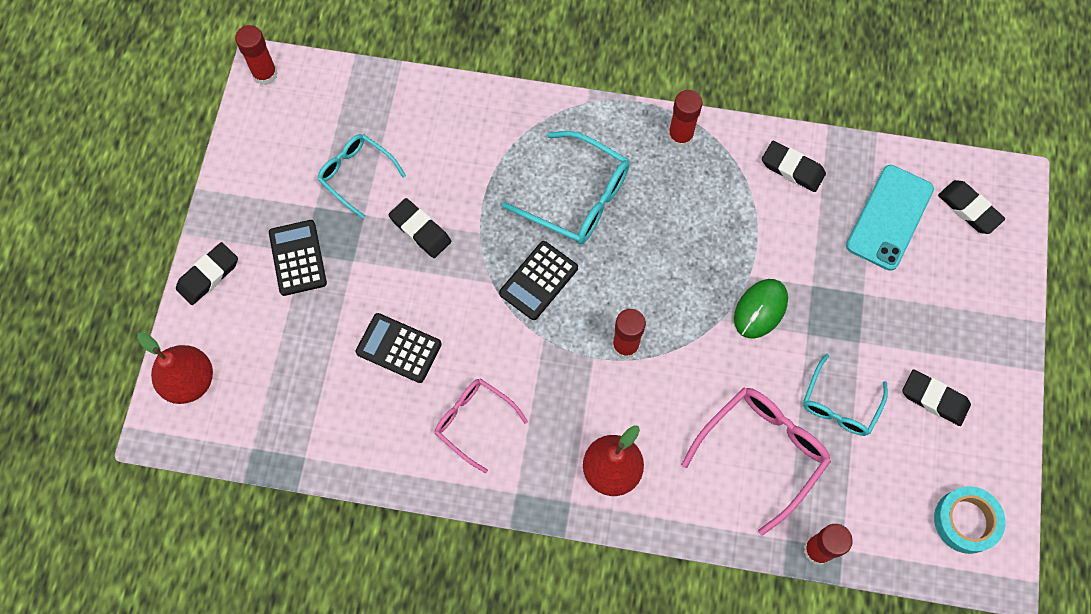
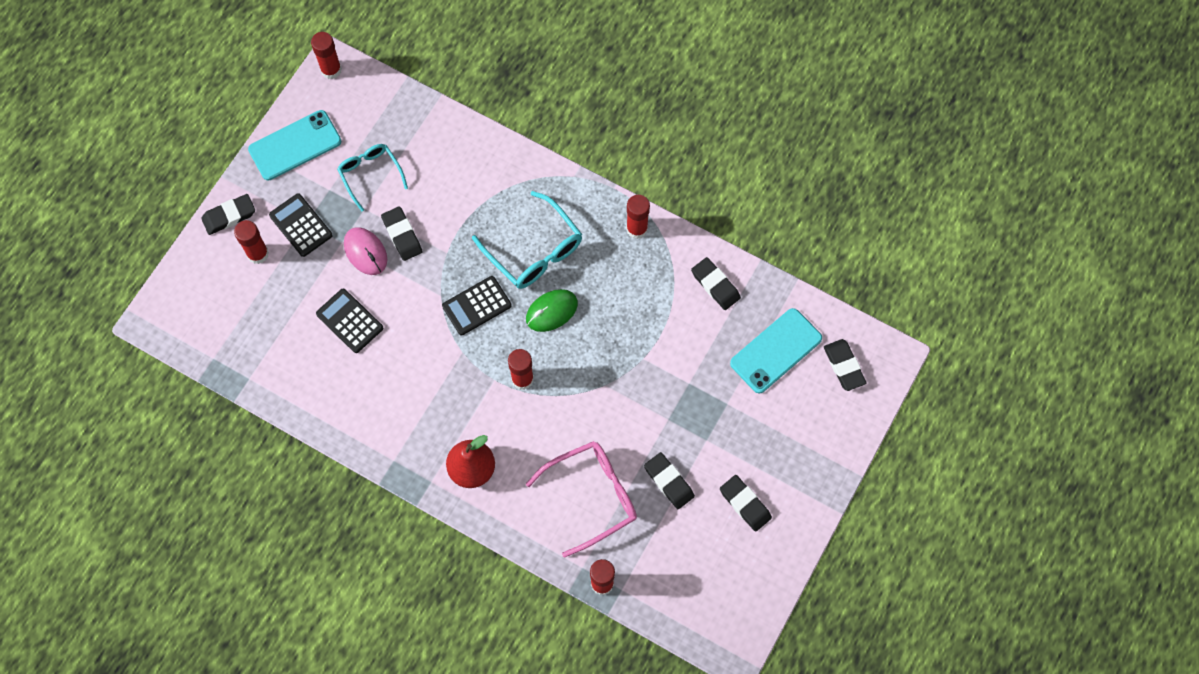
camera: 20 degrees right, 0 degrees up
(190, 381) = (186, 292): red pear -> none
(255, 170) = (295, 145): none -> turquoise phone
(259, 307) = (258, 254): none -> red glue stick
(298, 258) = (301, 225): black calculator -> black calculator turned 45 degrees counterclockwise
(386, 263) = (365, 252): none -> pink mouse
(474, 422) = (384, 396): pink glasses -> none
(760, 309) = (639, 387): green mouse -> green mouse (551, 311)
(840, 404) = (669, 482): turquoise glasses -> black eraser
(966, 521) = (726, 603): turquoise tape -> none

